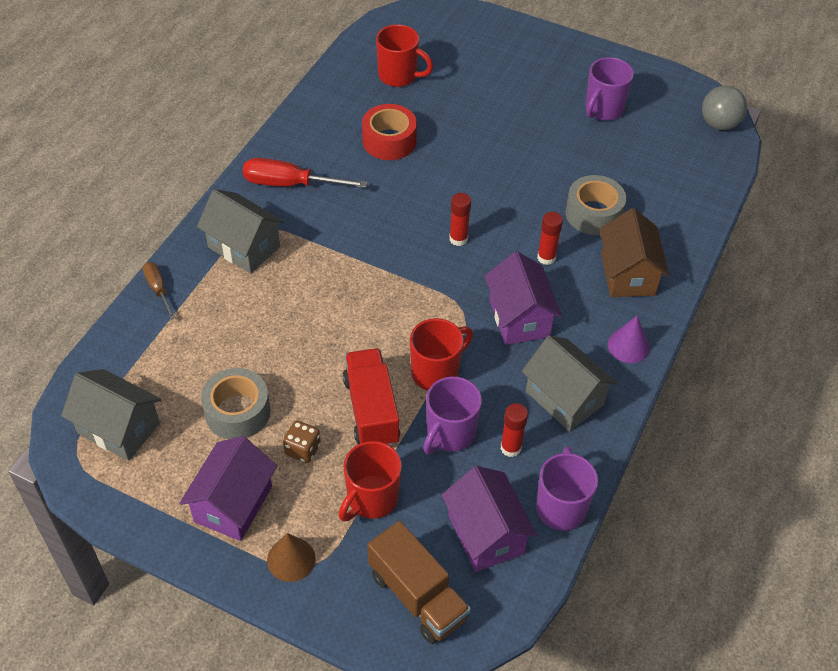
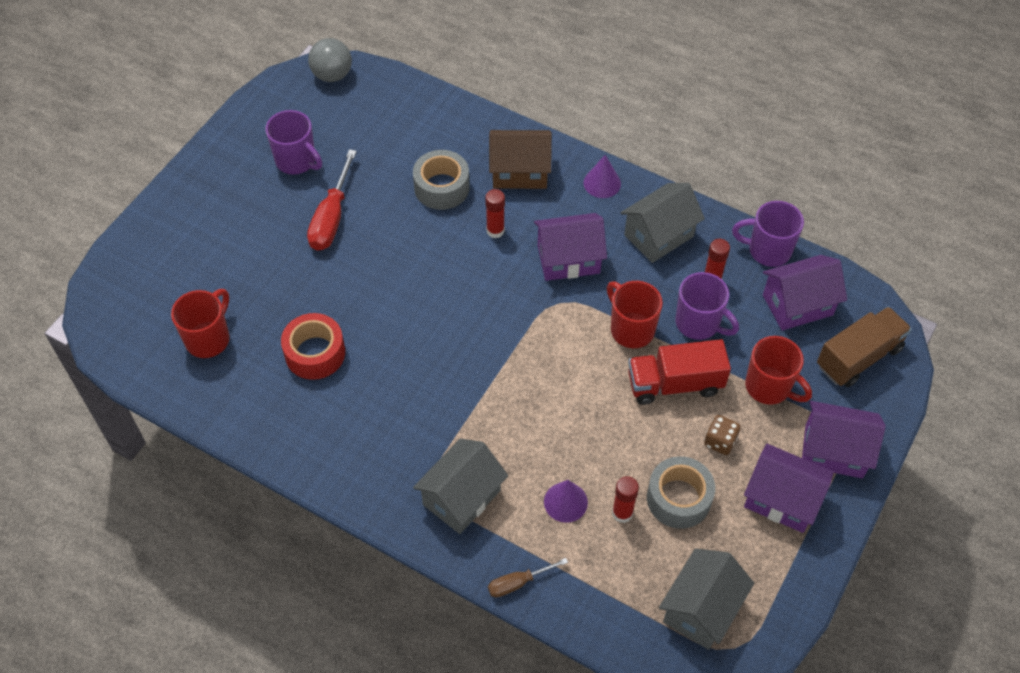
camera: 85 degrees left, 5 degrees up
(237, 321) = (565, 502): none -> purple cone
(289, 184) = (370, 452): red screwdriver -> red screwdriver (331, 218)
(291, 559) = (833, 451): brown cone -> purple house
(458, 239) = (465, 300): red glue stick -> red glue stick (622, 513)

